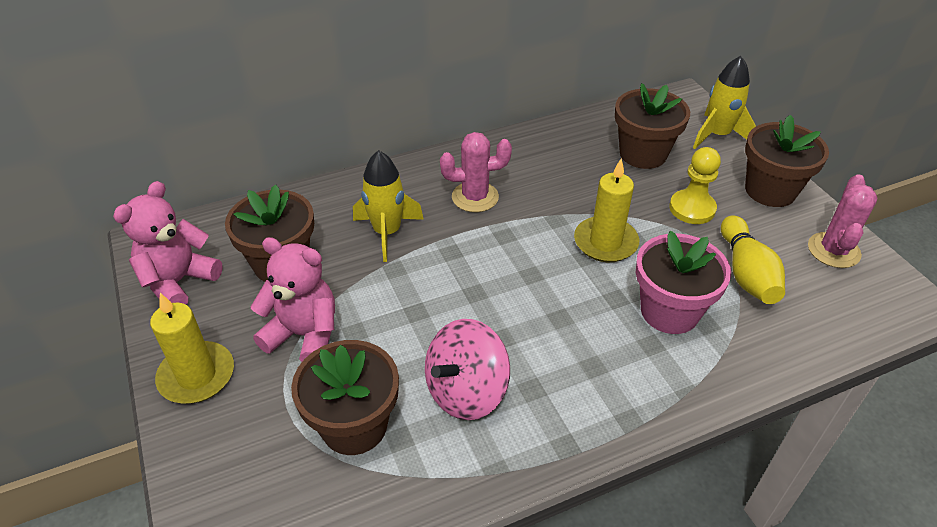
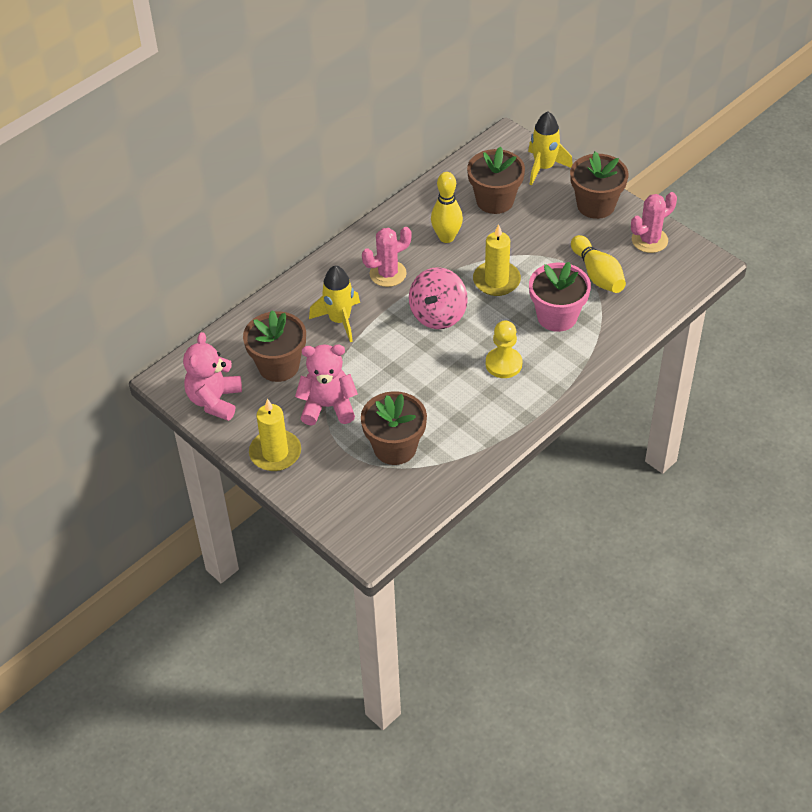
camera: 20 degrees left, 5 degrees up
(466, 391) = (452, 406): pink spinning top -> pink spinning top (438, 314)
(566, 177) = (446, 237): none -> yellow bowling pin
(692, 208) = (546, 236): yellow pawn -> yellow pawn (503, 364)
(833, 250) = (649, 240): pink cactus -> pink cactus turned 60 degrees clockwise

